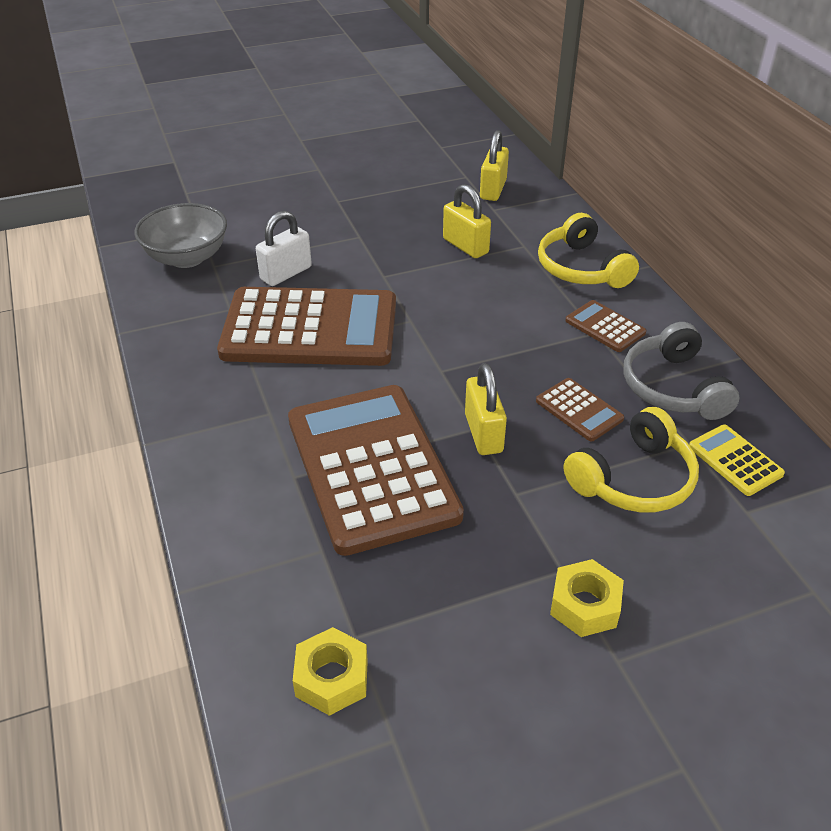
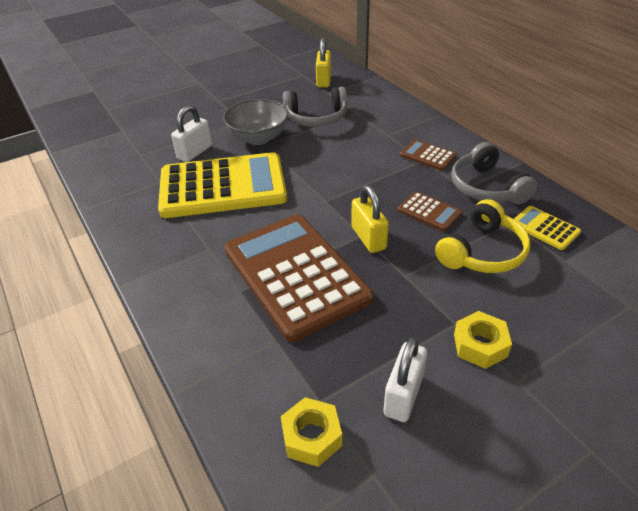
camera: 10 degrees left, 0 degrees up
(187, 257) = (119, 152): grey bowl -> grey bowl (258, 138)
(310, 329) = (223, 186): brown calculator -> yellow calculator
(462, 650) = (403, 395): none -> white padlock
(465, 246) = (316, 118): yellow padlock -> grey headphones
(582, 268) = (399, 121): yellow headphones -> none

